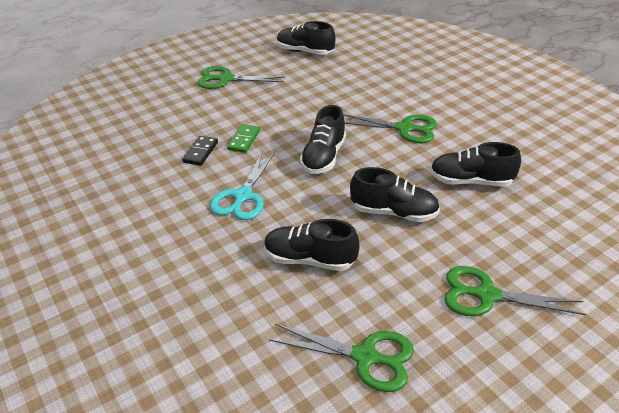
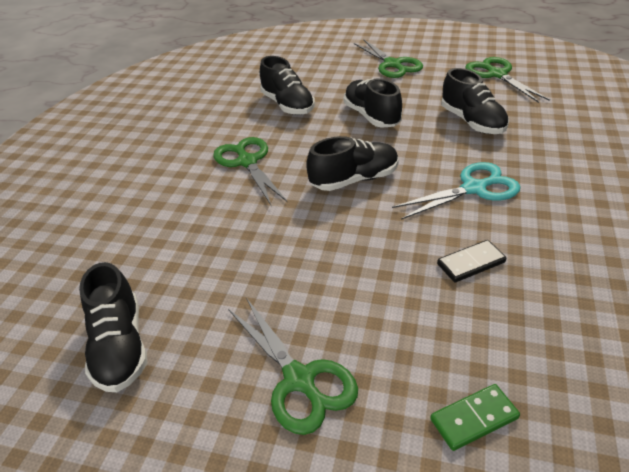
camera: 130 degrees left, 0 degrees up
(244, 140) = (404, 247): green domino -> green domino (474, 418)

